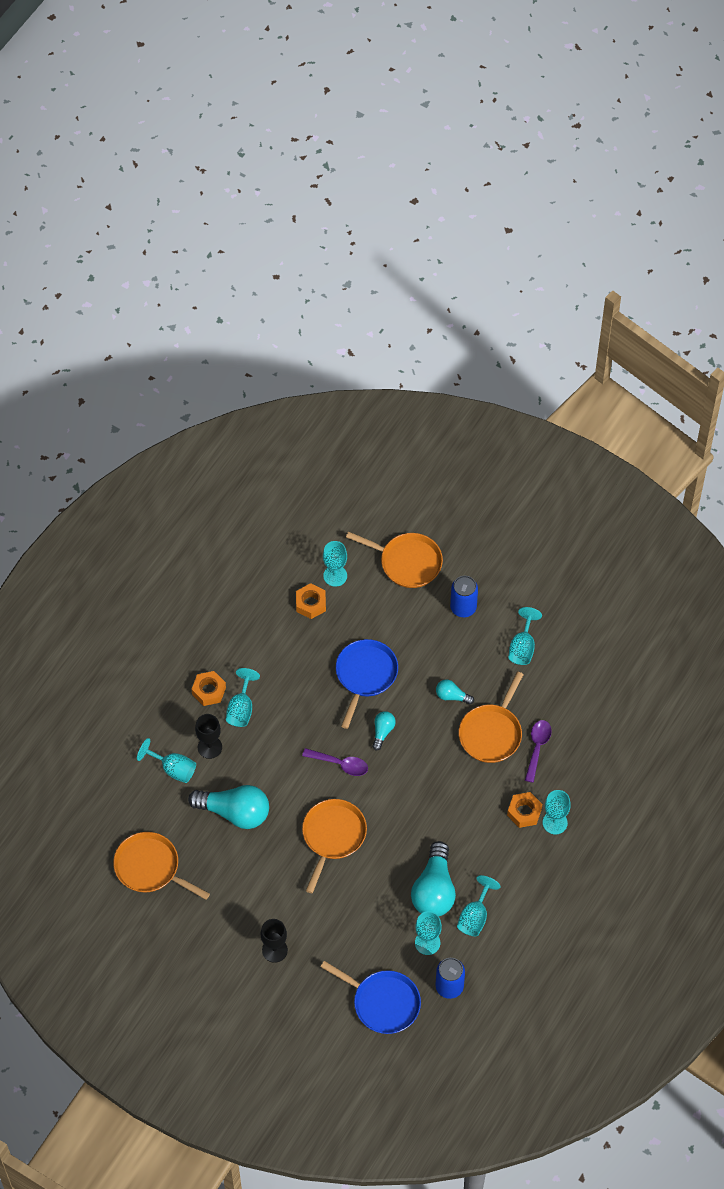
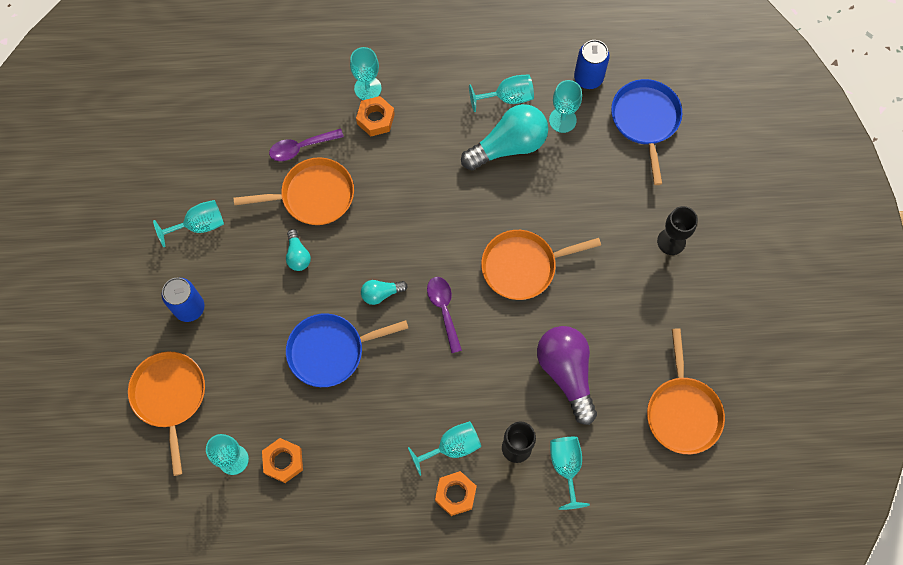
camera: 125 degrees left, 10 degrees up
(234, 812) = (566, 373): turquoise light bulb -> purple light bulb

